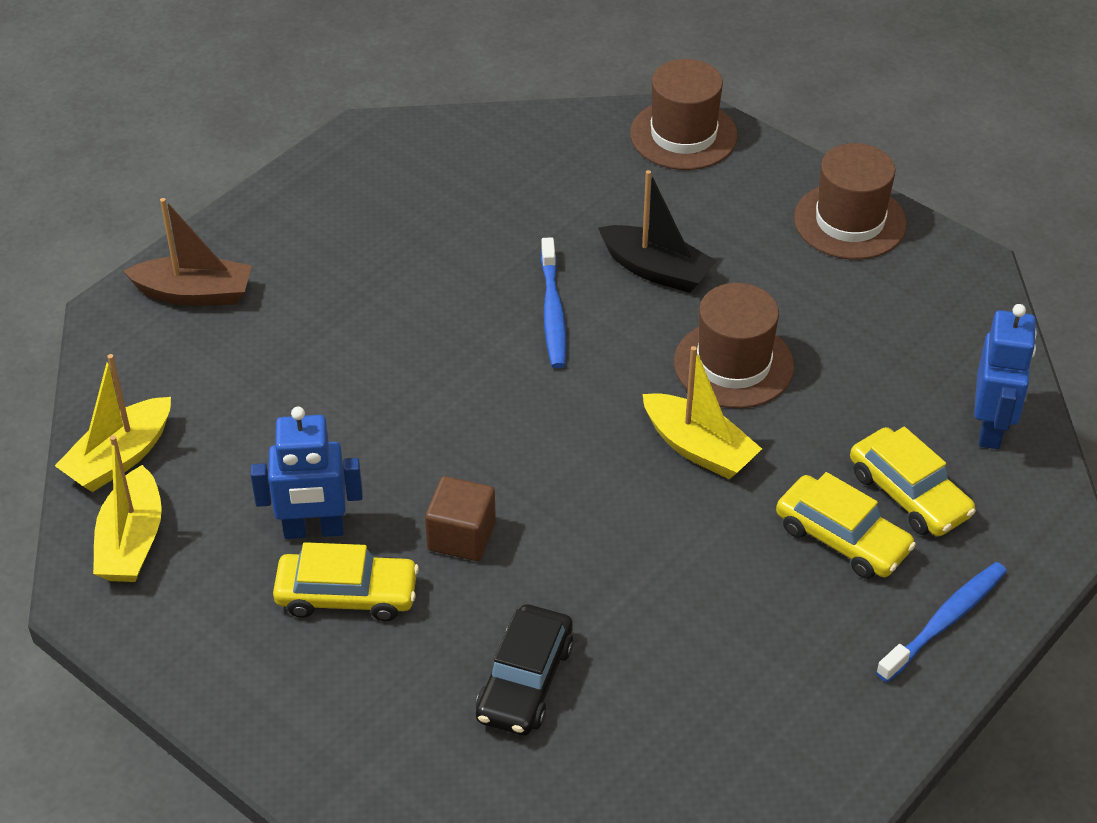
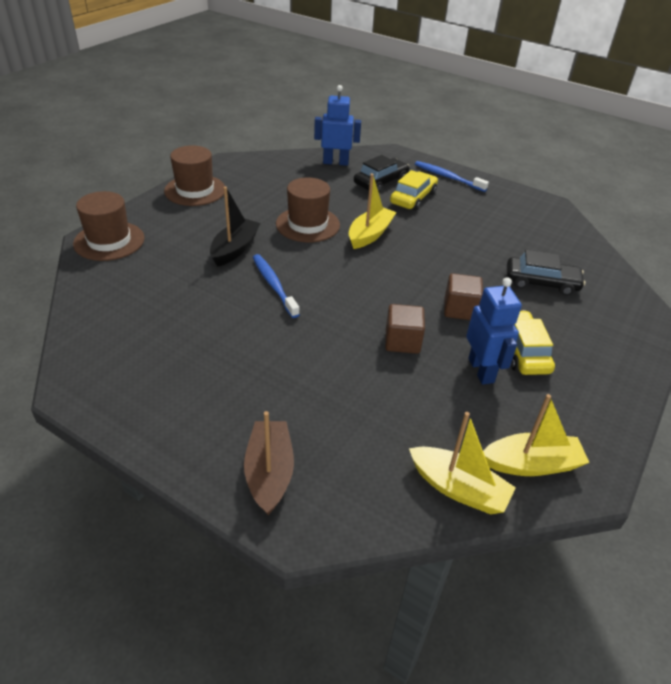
camera: 100 degrees left, 5 degrees down
(395, 447) = (402, 341): none -> brown cube
(552, 312) = (274, 285): blue toothbrush -> blue toothbrush turned 105 degrees counterclockwise
(909, 494) = (381, 182): yellow car -> black car

